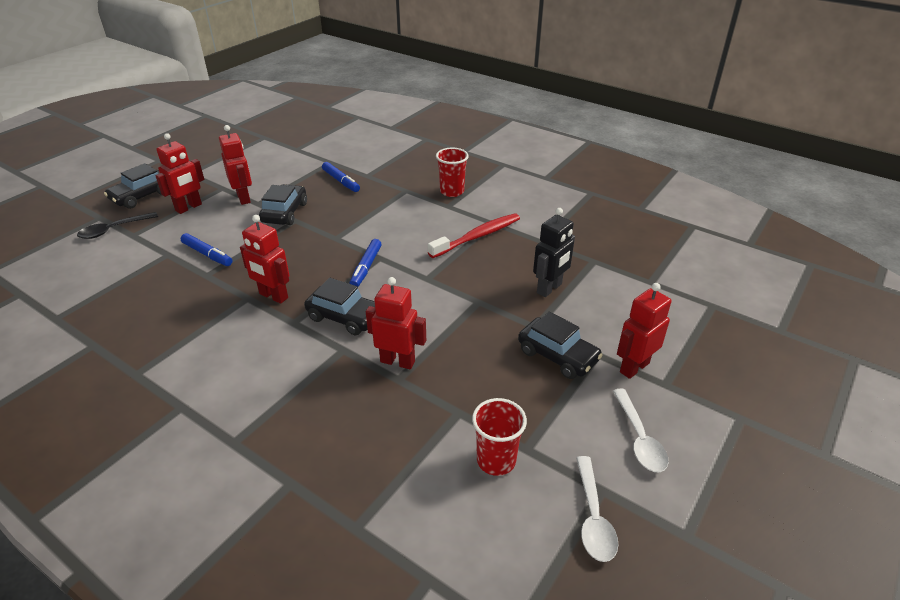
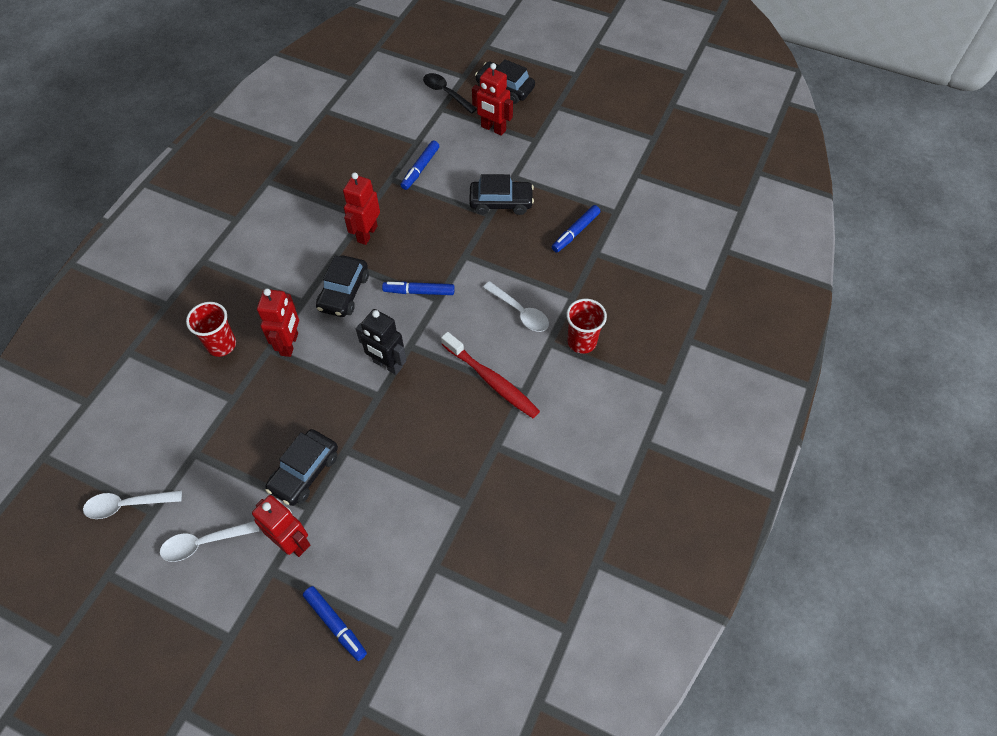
camera: 80 degrees right, 20 degrees up
(244, 198) = (520, 163): red robot -> none
(412, 215) = (520, 312): none -> white spoon
(496, 460) = (182, 432): red cup -> red cup (221, 345)
(549, 288) = (407, 459): black robot -> black robot (387, 365)
(711, 342) = (335, 624): none -> blue marker

